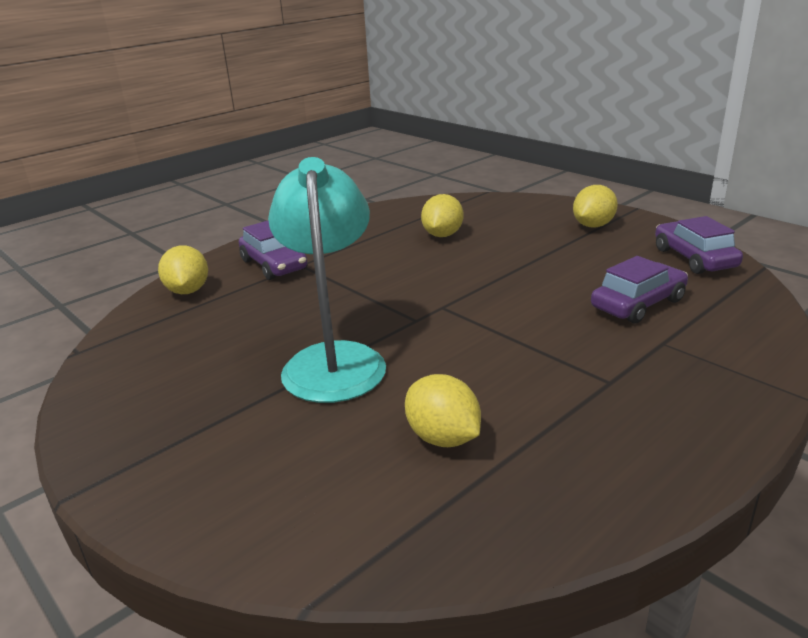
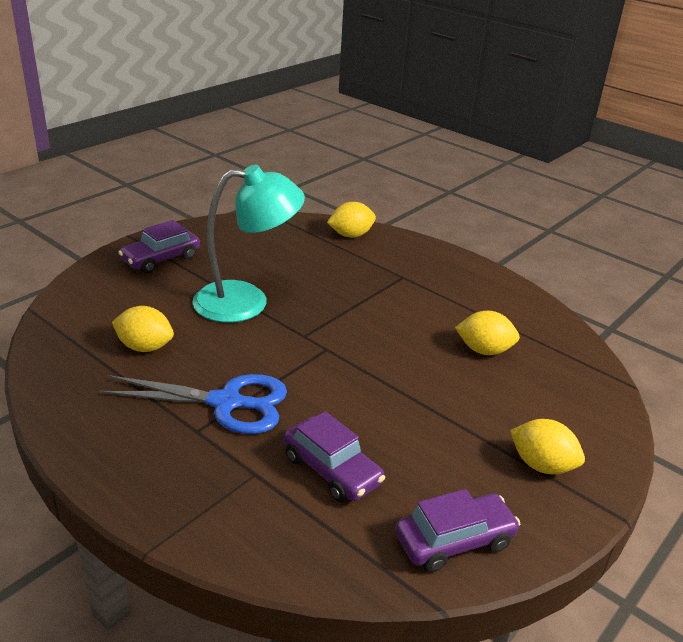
camera: 80 degrees right, 5 degrees up
(274, 265) = (399, 264): purple car -> purple car (161, 259)
(443, 438) = (145, 347): yellow lemon -> yellow lemon turned 60 degrees clockwise
(554, 364) = (227, 403): none -> blue scissors

